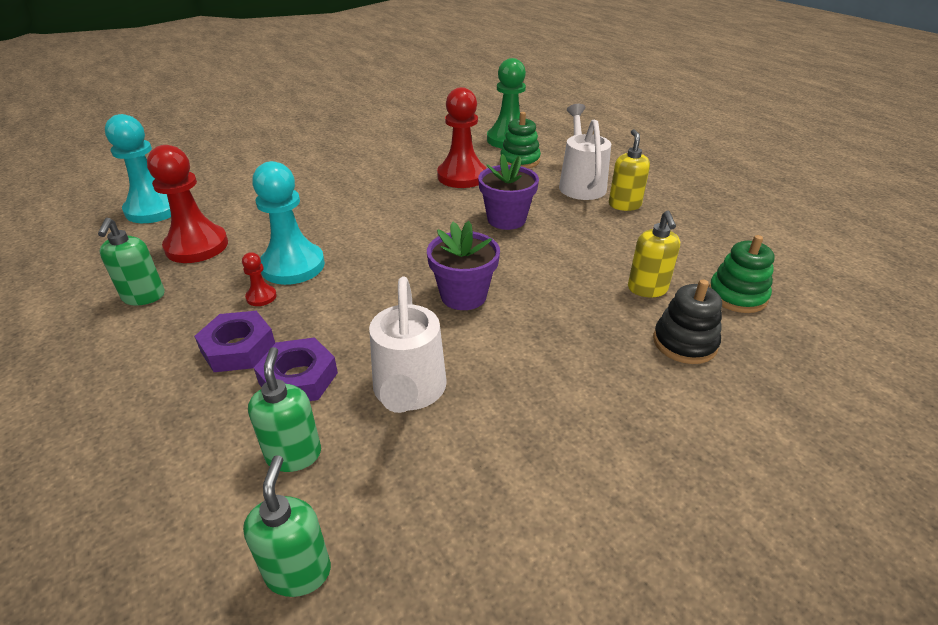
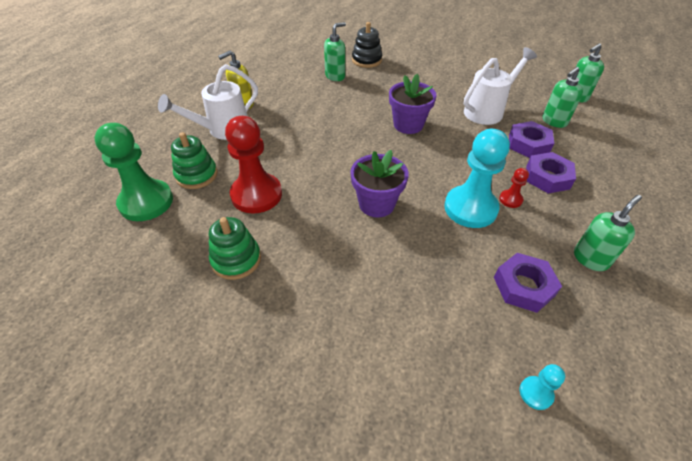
camera: 125 degrees left, 10 degrees up
(154, 209) = (536, 393): turquoise pawn -> turquoise pawn, size x0.44
(197, 246) = (523, 286): red pawn -> purple nut
(506, 219) = (309, 142): purple flower pot -> purple flower pot (376, 204)
(647, 289) = (335, 76): yellow soap dispenser -> green soap dispenser
(737, 296) = (314, 55): green stacking toy -> green stacking toy (236, 259)

